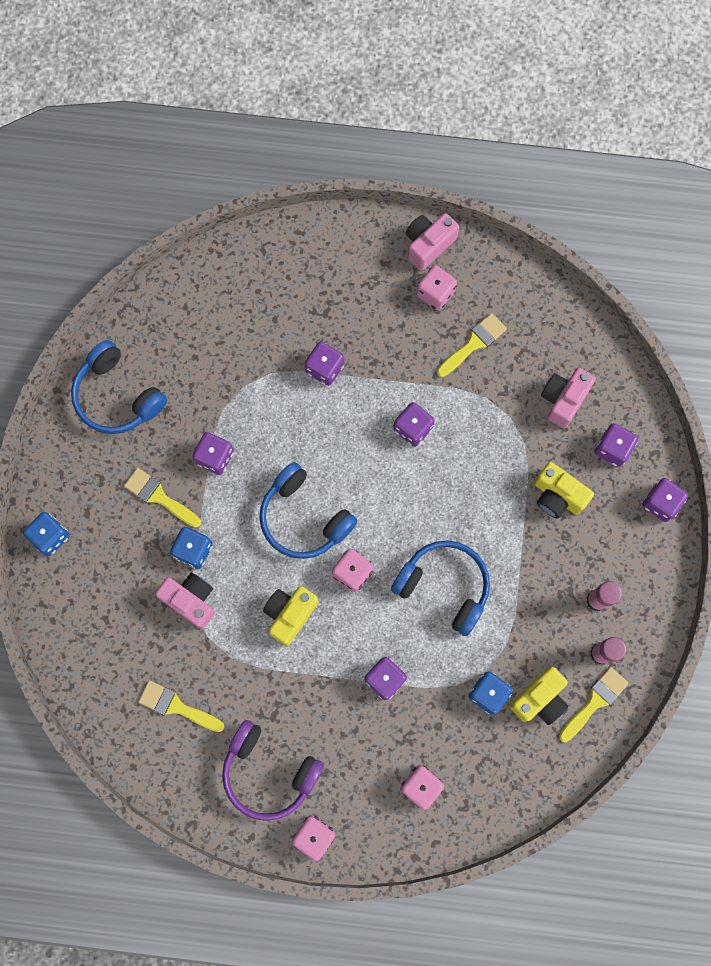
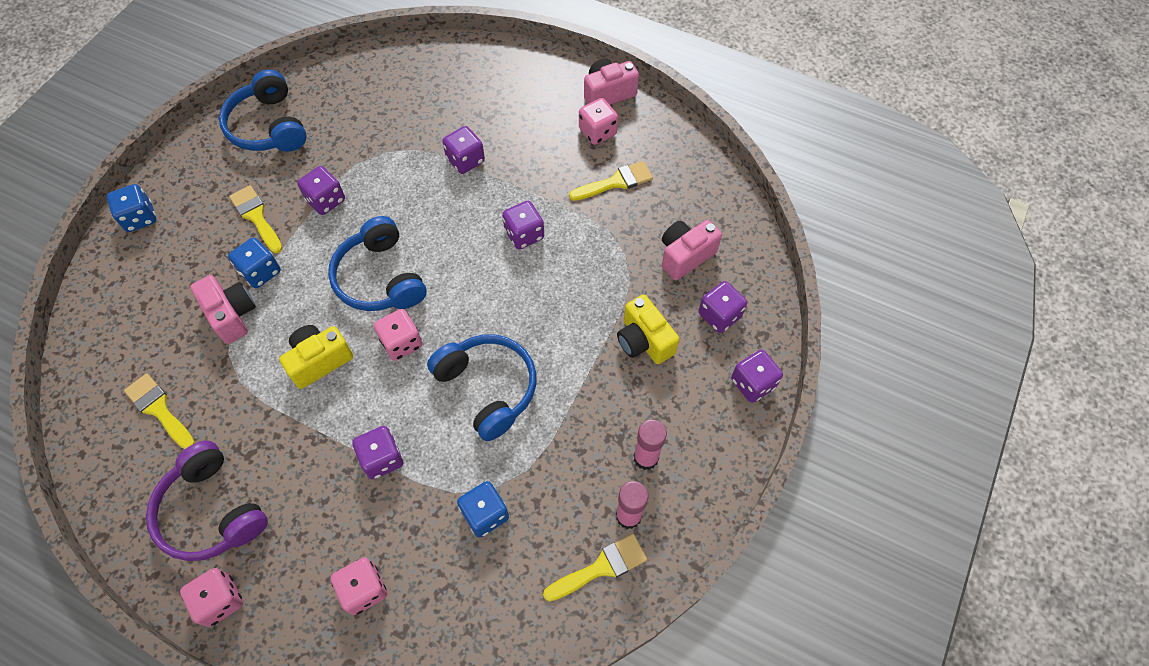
camera: 20 degrees right, 15 degrees down
(539, 699) = (539, 541): yellow camera -> none

